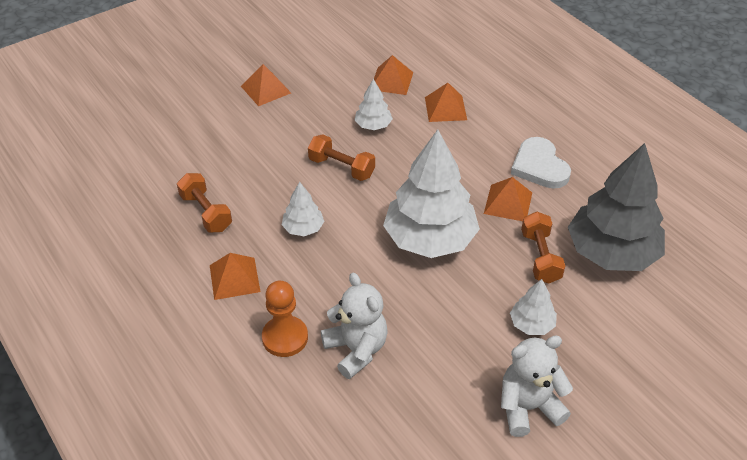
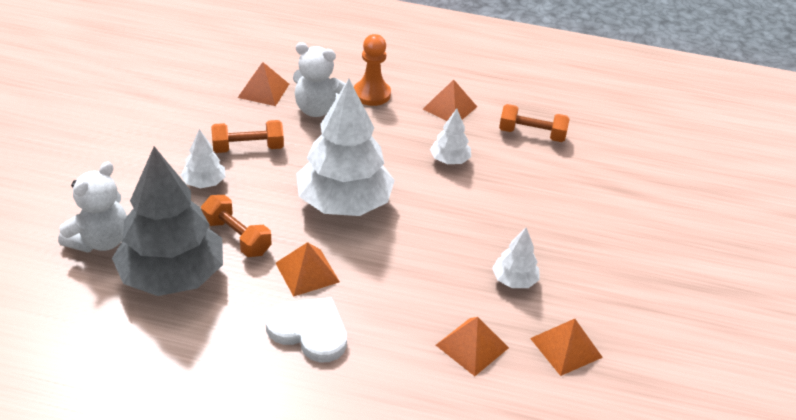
camera: 135 degrees right, 5 degrees down
(265, 89) = (656, 259): orange pyramid -> orange pyramid (263, 90)
(341, 167) = (486, 222): orange dumbbell -> orange dumbbell (248, 148)
(528, 407) = (168, 133): white teddy bear -> white teddy bear (100, 241)

